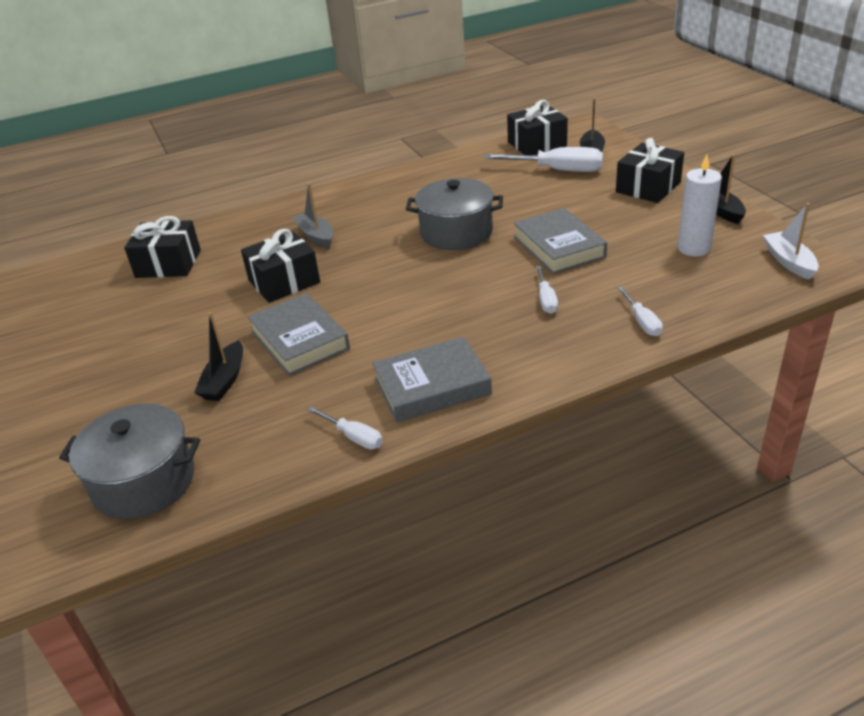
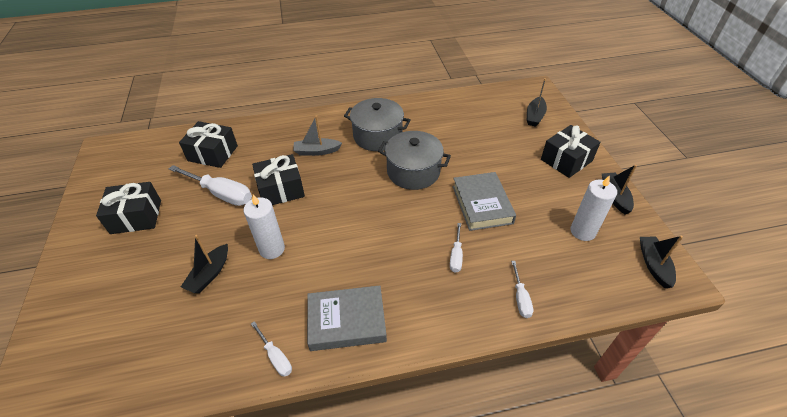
camera: 10 degrees right, 10 degrees up
(144, 482) = (123, 358): grey pot -> grey pot (377, 136)
(299, 340) = (272, 249): grey book -> white candle
(316, 236) = (316, 151): grey boat -> grey boat turned 75 degrees counterclockwise
(537, 144) = (497, 99): black gift -> black gift (136, 217)
(557, 170) = (504, 128): white screwdriver -> white screwdriver (221, 193)
(789, 262) = (653, 265): white boat -> black boat

